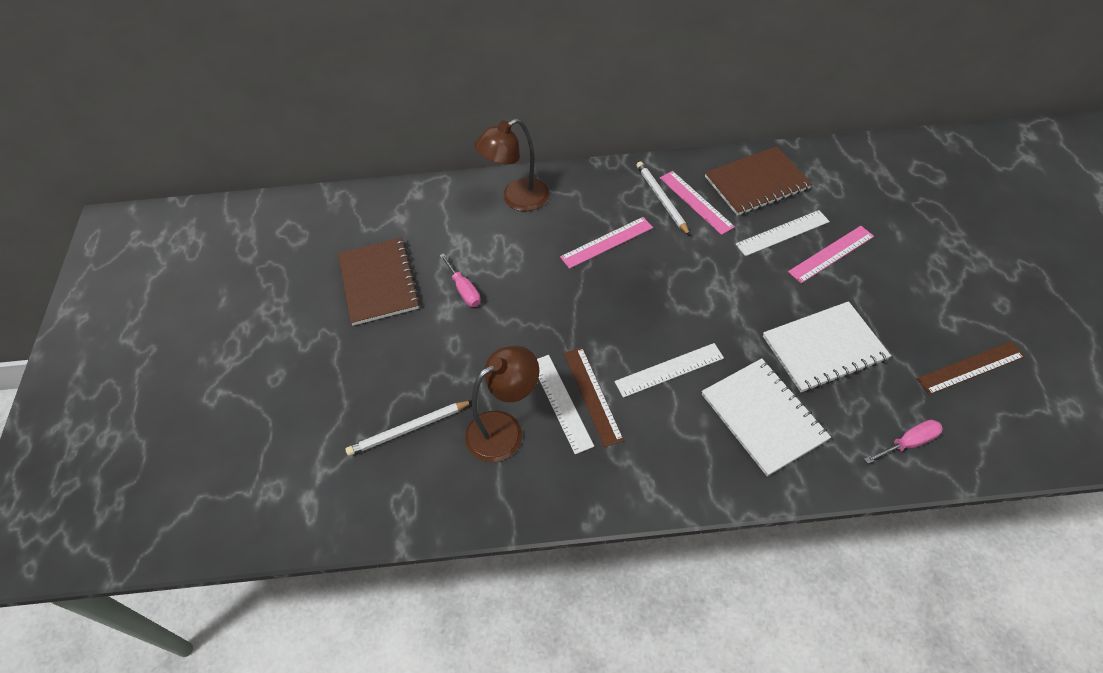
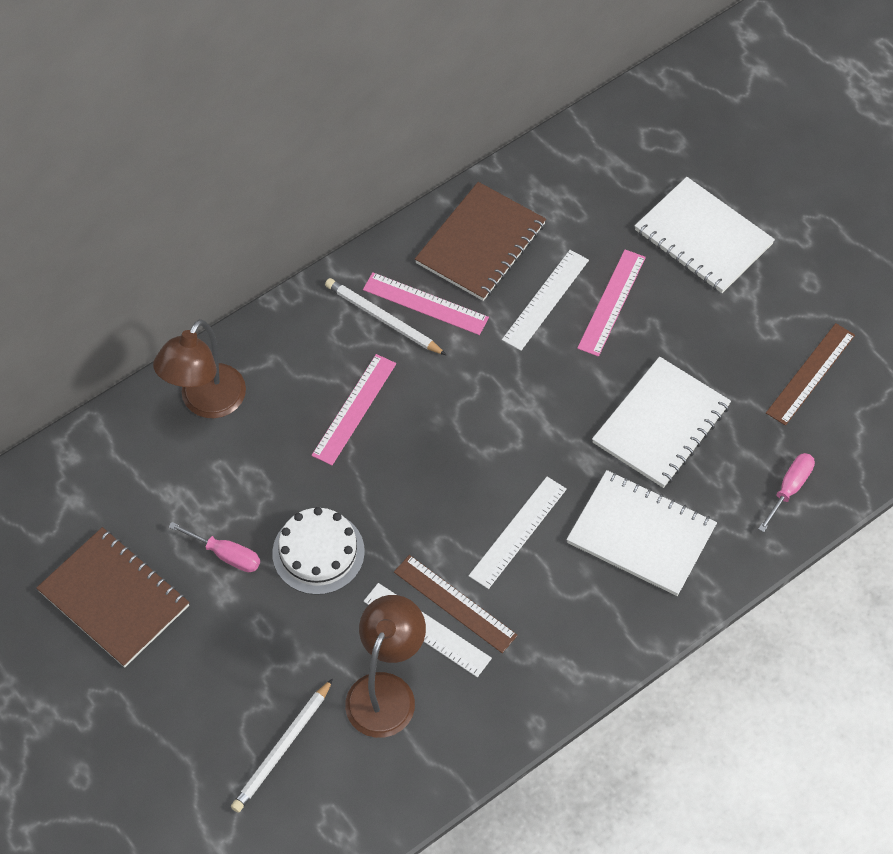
camera: 35 degrees left, 5 degrees up
(523, 316) = (318, 552): none -> white cake
(927, 242) = (703, 237): none -> white notebook

